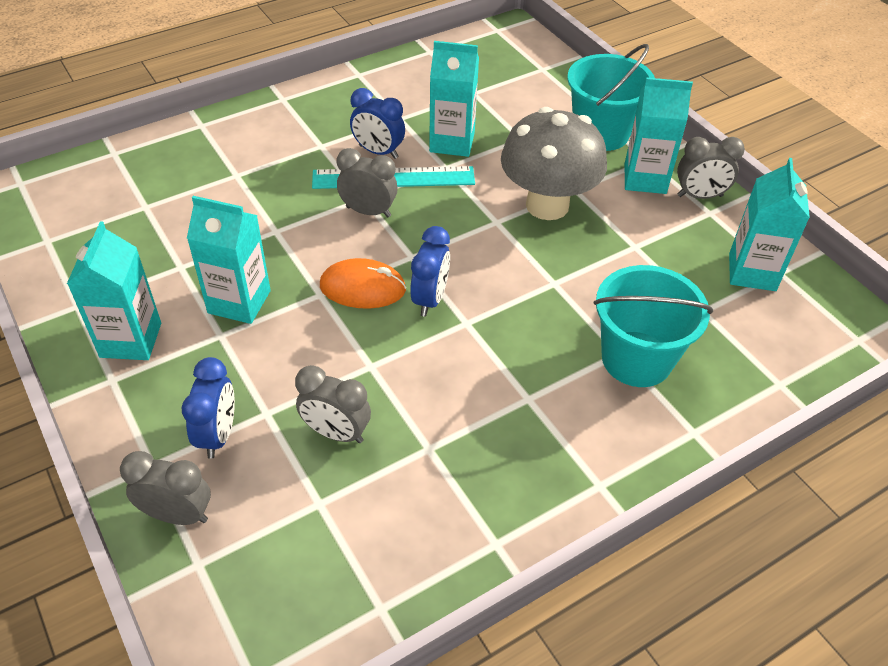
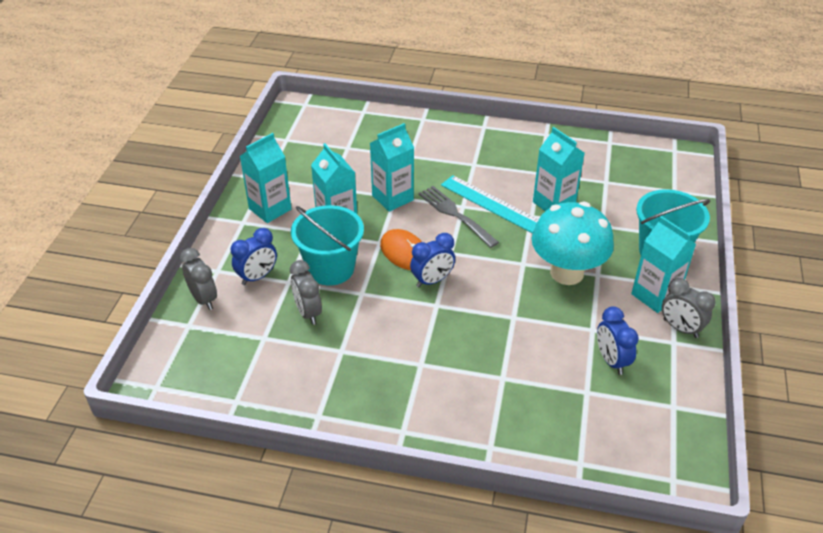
camera: 45 degrees right, 5 degrees down
(368, 211) = (456, 215): grey clock -> grey fork
(378, 152) = (502, 185): blue clock -> blue clock (611, 360)
(547, 205) = (566, 273): grey mushroom -> turquoise mushroom
(636, 359) = (508, 388): turquoise bucket -> turquoise bucket (330, 268)
(752, 272) = (653, 393): turquoise carton -> turquoise carton (392, 198)

